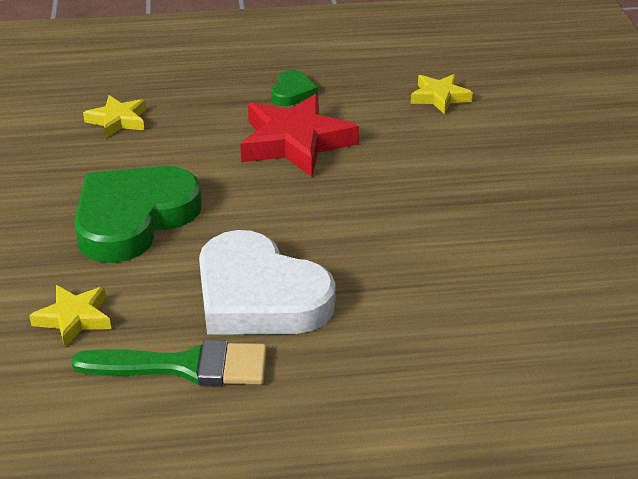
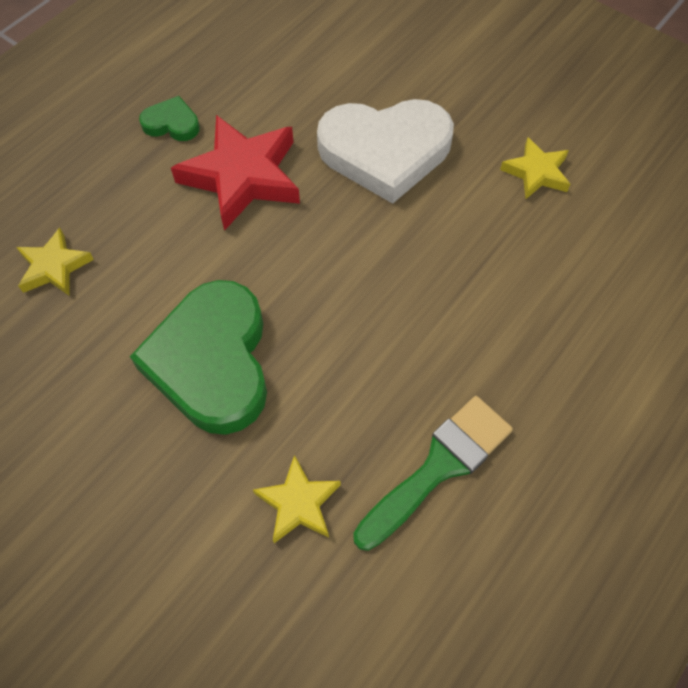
camera: 45 degrees left, 25 degrees up
(259, 296) = (406, 353): white heart -> white heart (385, 152)
(292, 92) = (172, 123): green heart -> green heart turned 45 degrees counterclockwise
(439, 97) = (295, 49): yellow star -> yellow star (536, 172)

